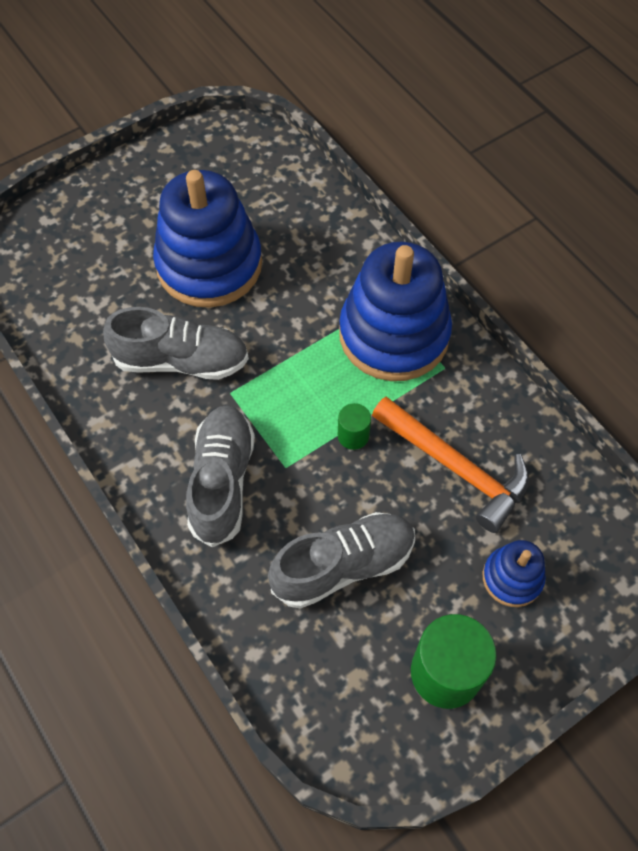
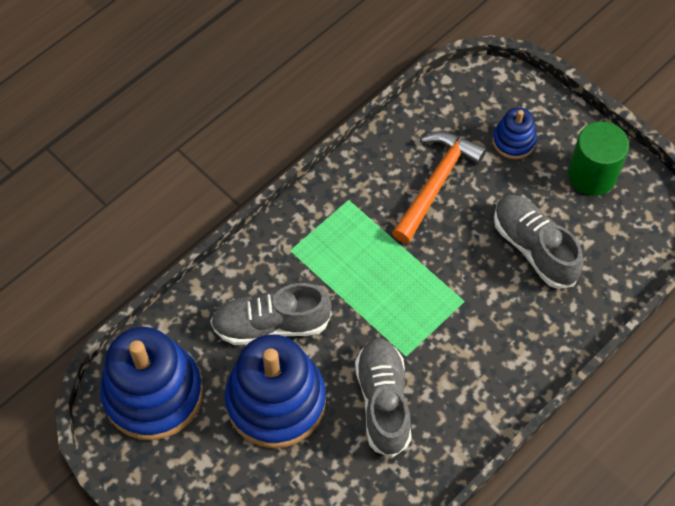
camera: 100 degrees left, 0 degrees up
(222, 481) = (488, 344): grey shoe -> grey shoe (271, 324)
(353, 435) = (425, 256): green cylinder -> none
(394, 335) = (324, 240): blue stacking toy -> blue stacking toy (153, 393)

